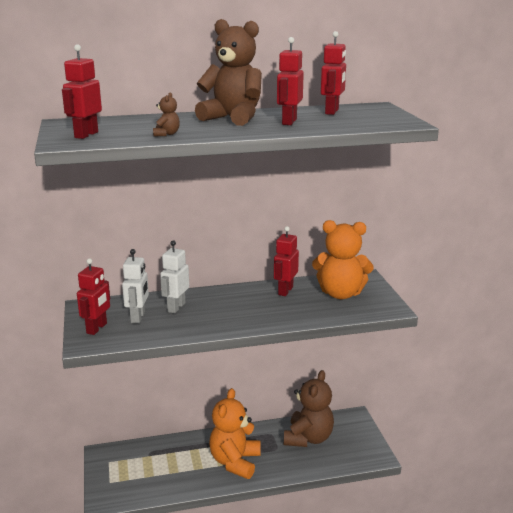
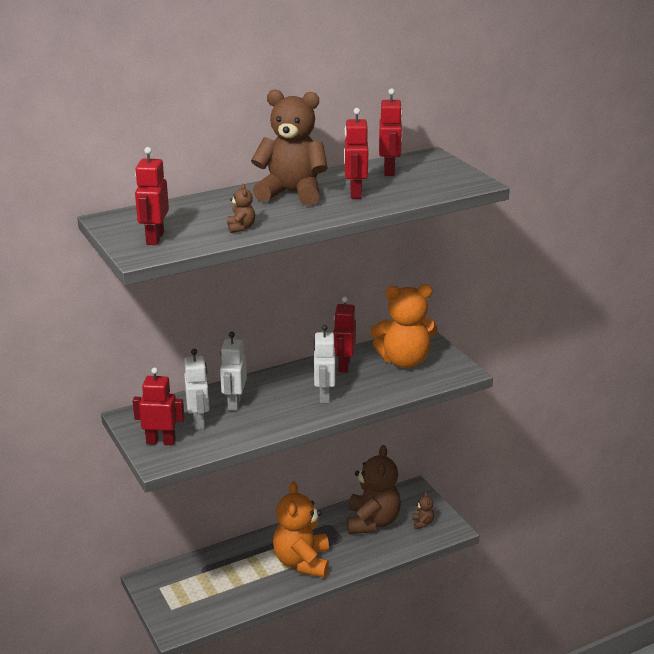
camera: 15 degrees left, 5 degrees up
(97, 328) = (161, 441): red robot -> red robot turned 90 degrees counterclockwise
(255, 312) = (324, 396): none -> white robot
(352, 446) = (422, 523): none -> brown teddy bear

